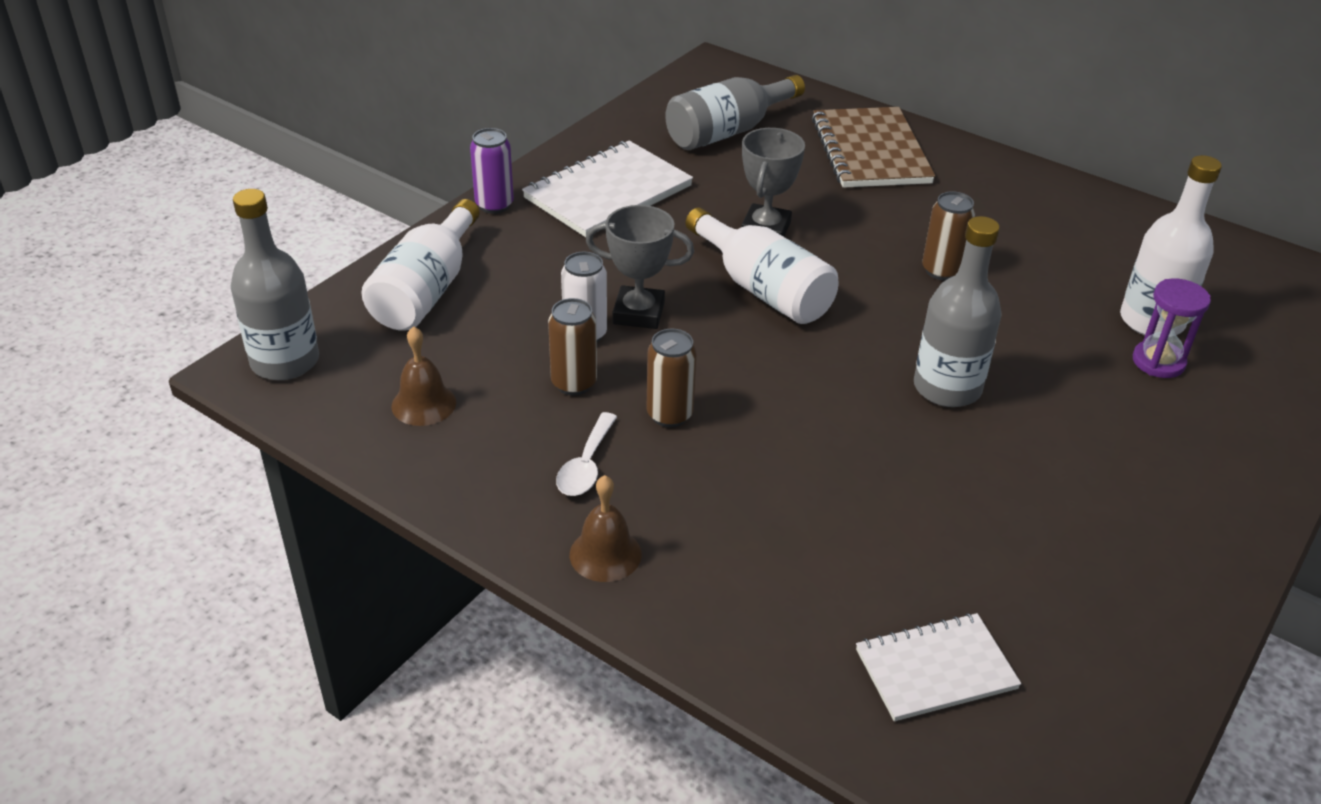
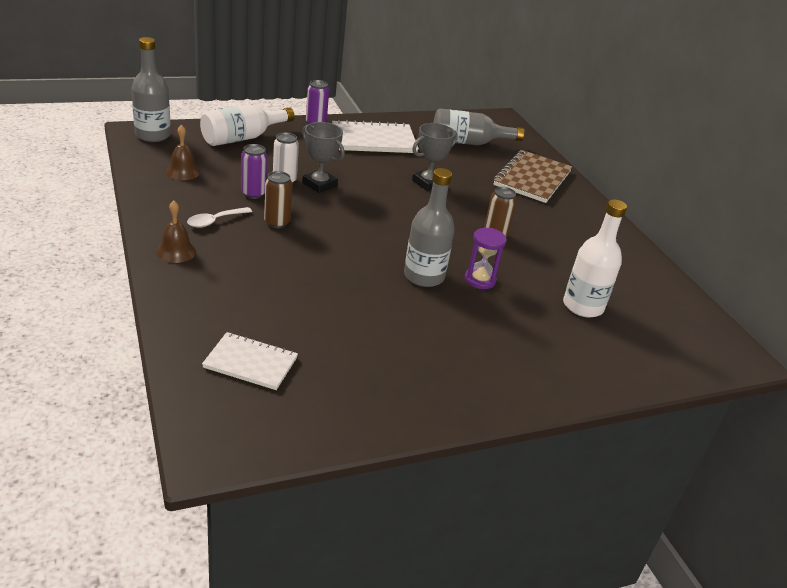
camera: 30 degrees right, 5 degrees down
(574, 383) = (253, 194): brown can -> purple can
(763, 289) = (391, 202): white bottle -> none
(1158, 362) = (558, 322): purple hourglass -> purple hourglass (480, 280)

